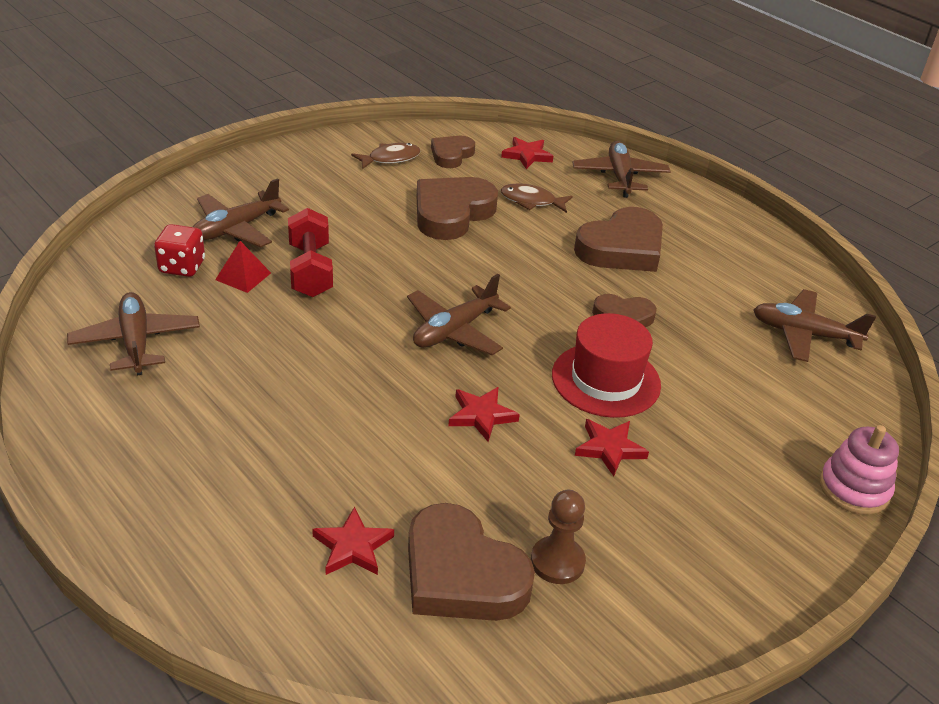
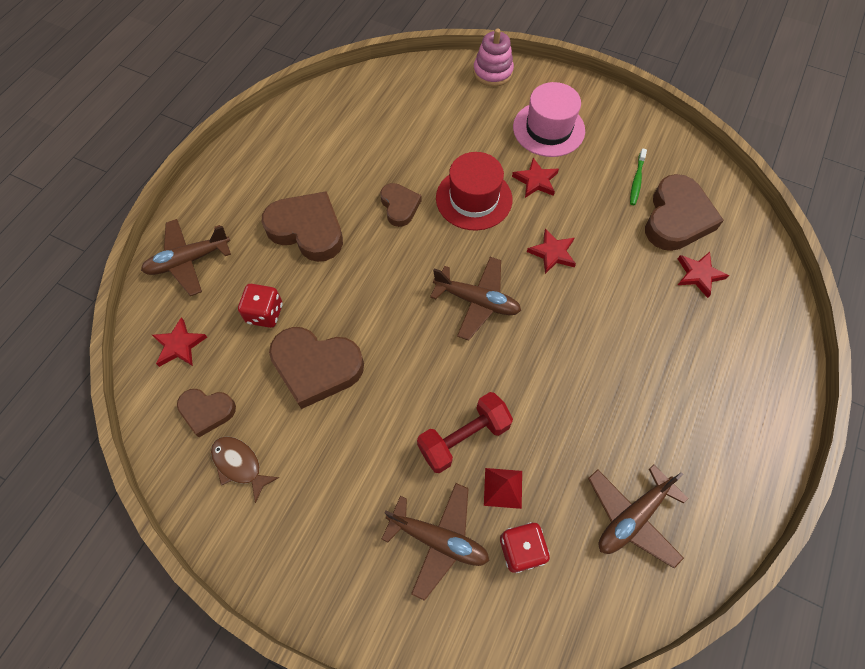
camera: 110 degrees left, 25 degrees up
(531, 201) = (265, 313): brown fish -> red dice
(557, 562) = (636, 180): brown pawn -> green toothbrush
(706, 504) = (548, 129): none -> pink hat
(804, 334) = (360, 109): brown plane -> none

